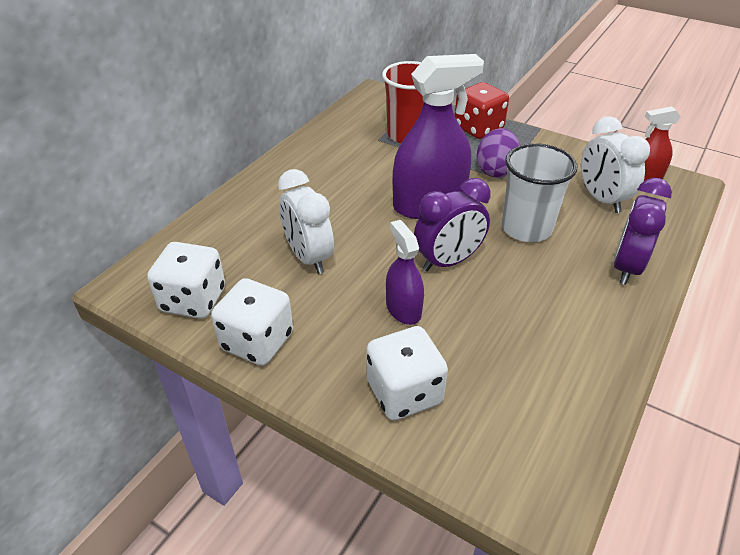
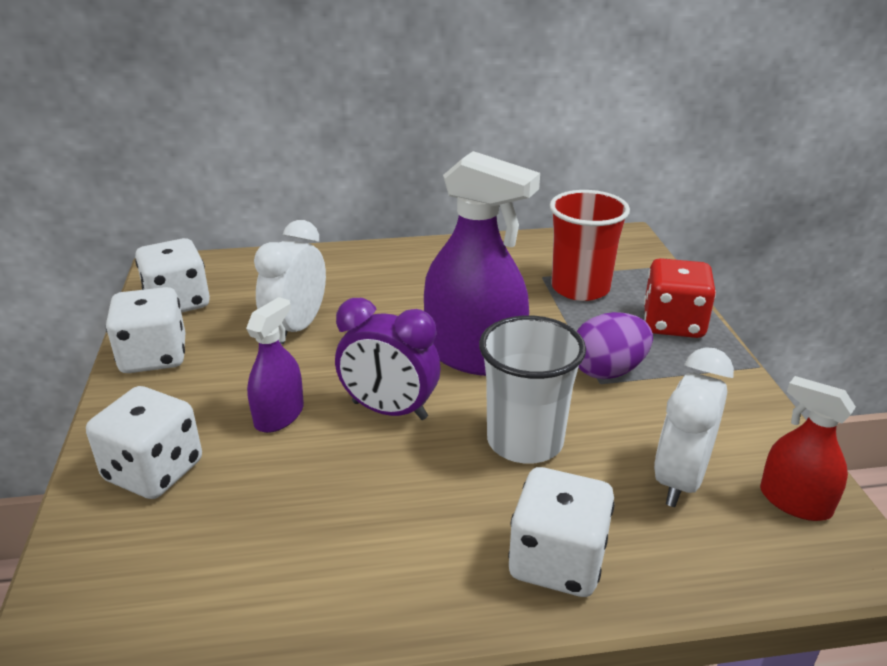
camera: 50 degrees right, 10 degrees down
(626, 267) = (557, 561): purple clock -> white dice

